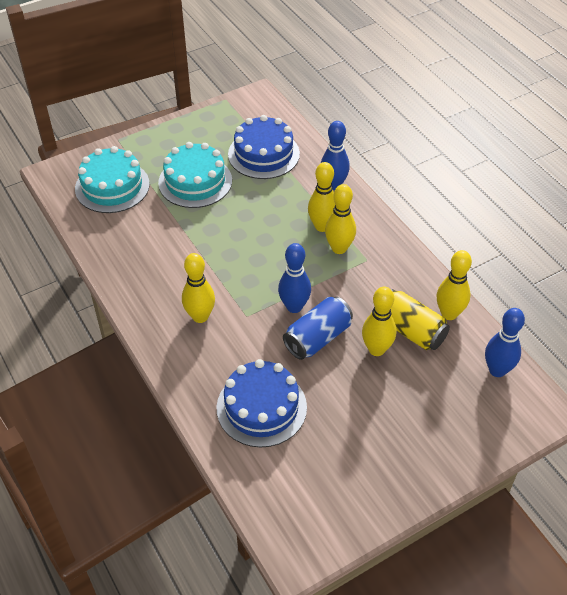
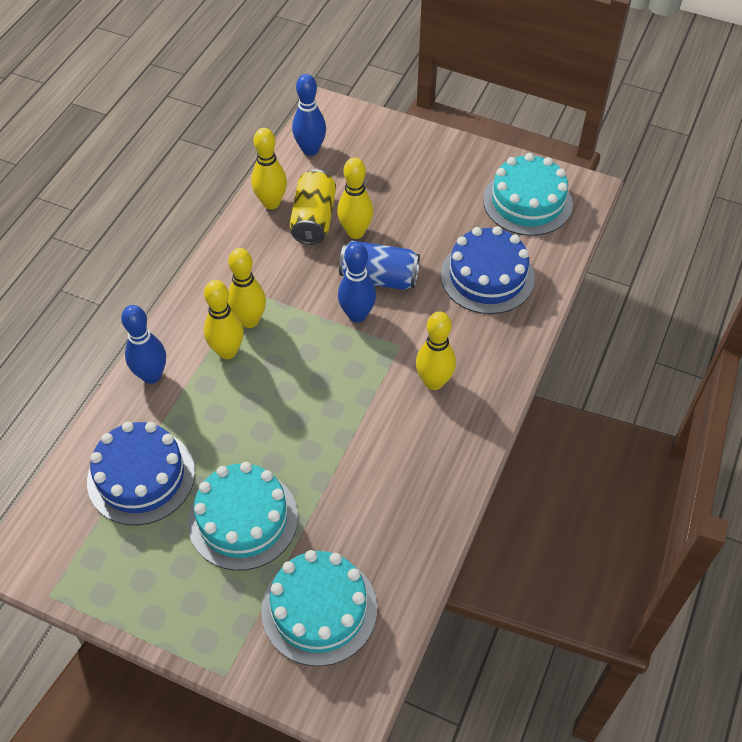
camera: 125 degrees left, 5 degrees up
(317, 493) = (527, 202): none -> turquoise cake

